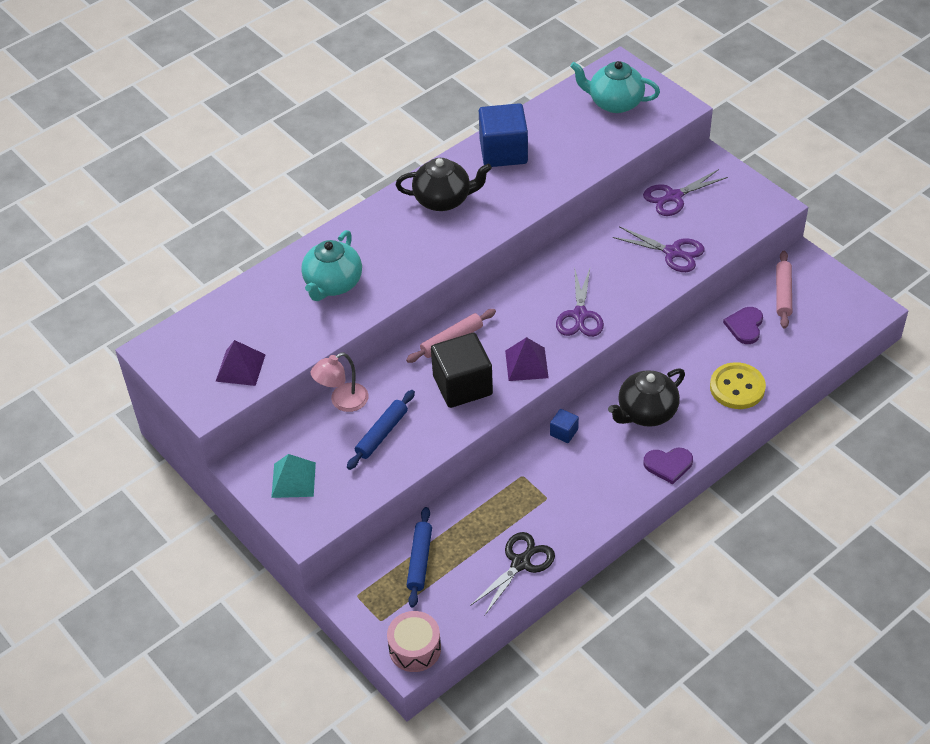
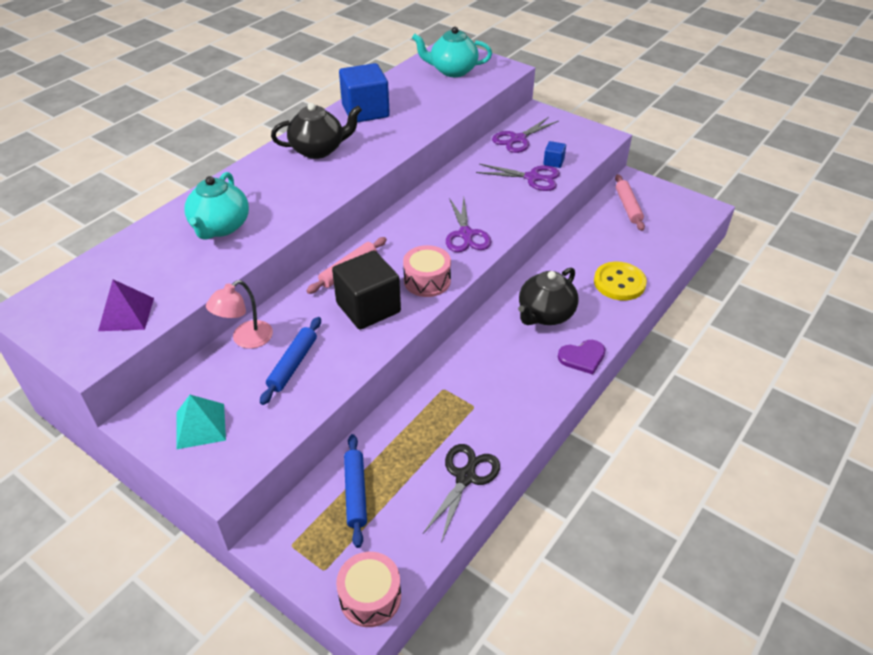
camera: 15 degrees left, 5 degrees down
(526, 364) = (427, 281): purple pyramid -> pink drum
(564, 432) = (473, 343): blue cube -> blue cube (553, 162)
(745, 326) = (606, 234): purple heart -> none

